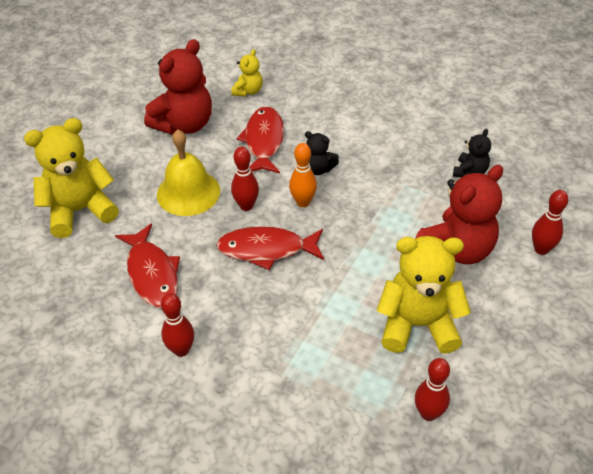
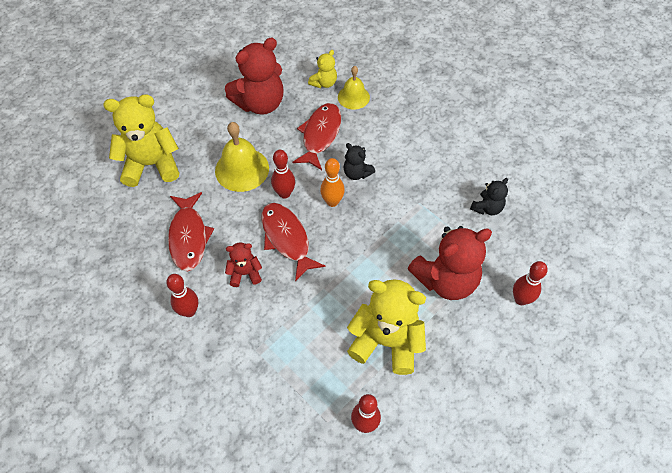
camera: 15 degrees right, 10 degrees up
(232, 295) = (245, 273): none -> red teddy bear
(266, 249) = (287, 239): red fish -> red fish turned 45 degrees clockwise
(285, 98) = (353, 97): none -> yellow bell

